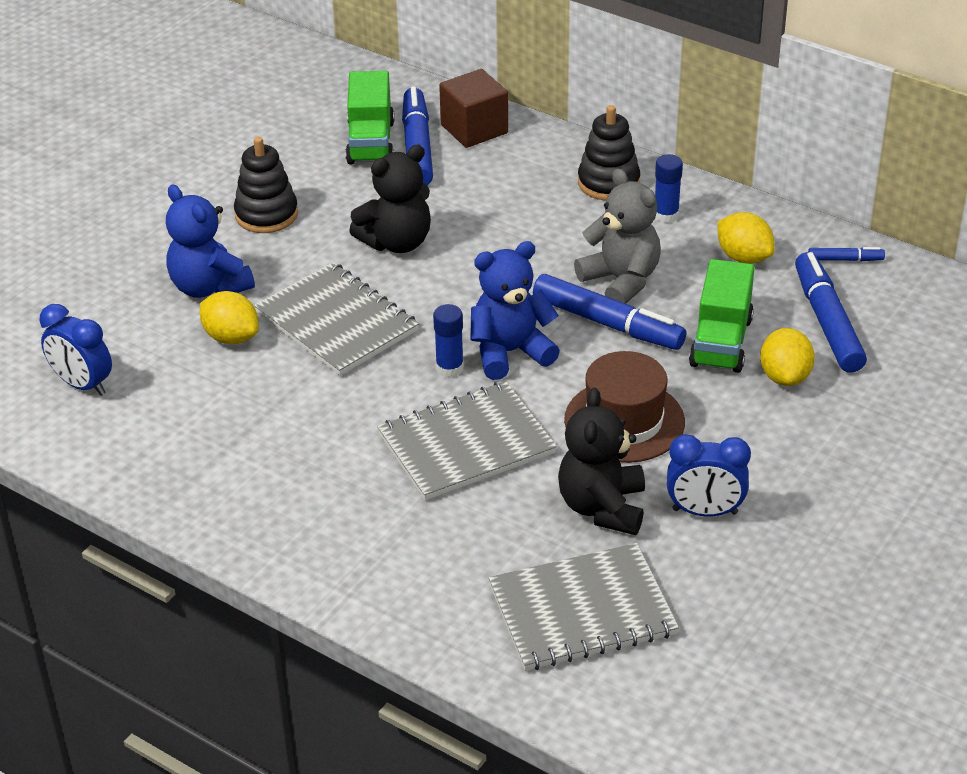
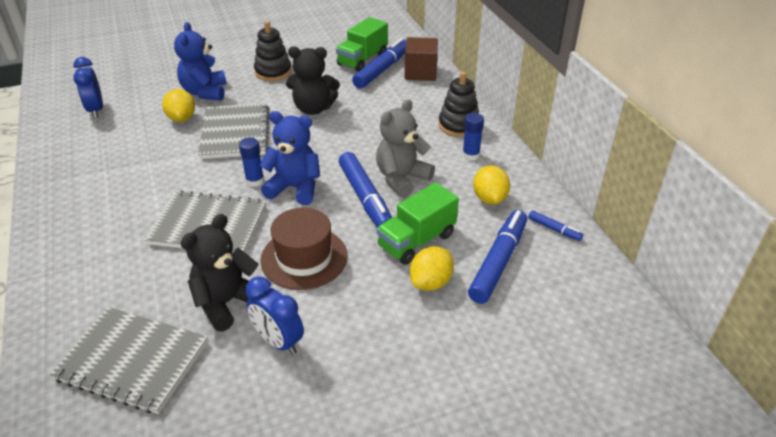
camera: 35 degrees right, 0 degrees up
(621, 281) = (402, 178): grey teddy bear -> grey teddy bear turned 135 degrees counterclockwise

